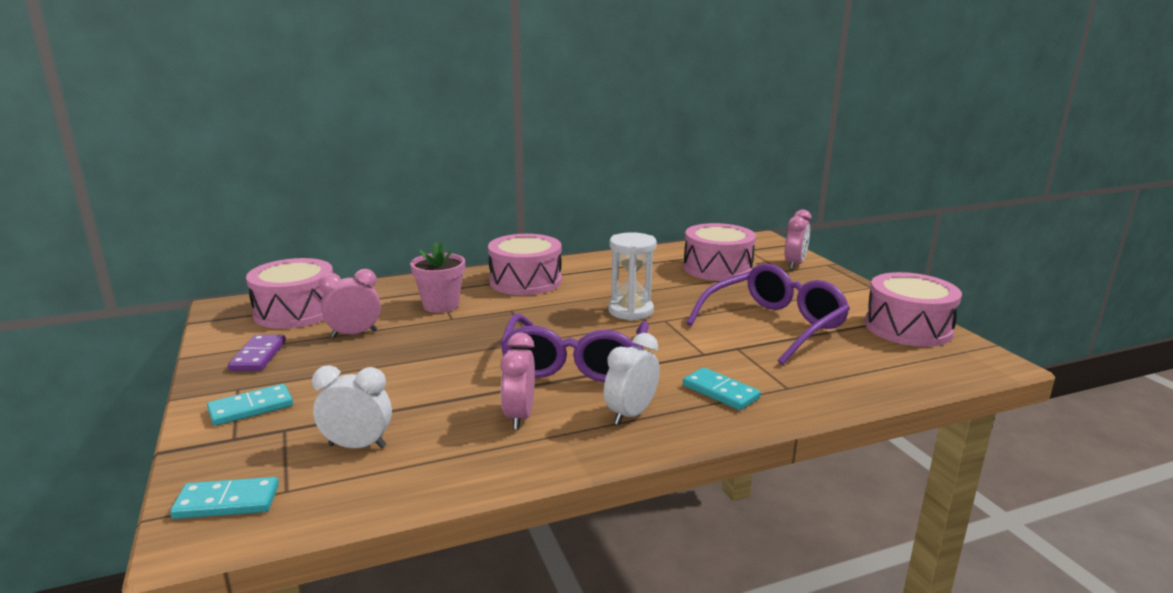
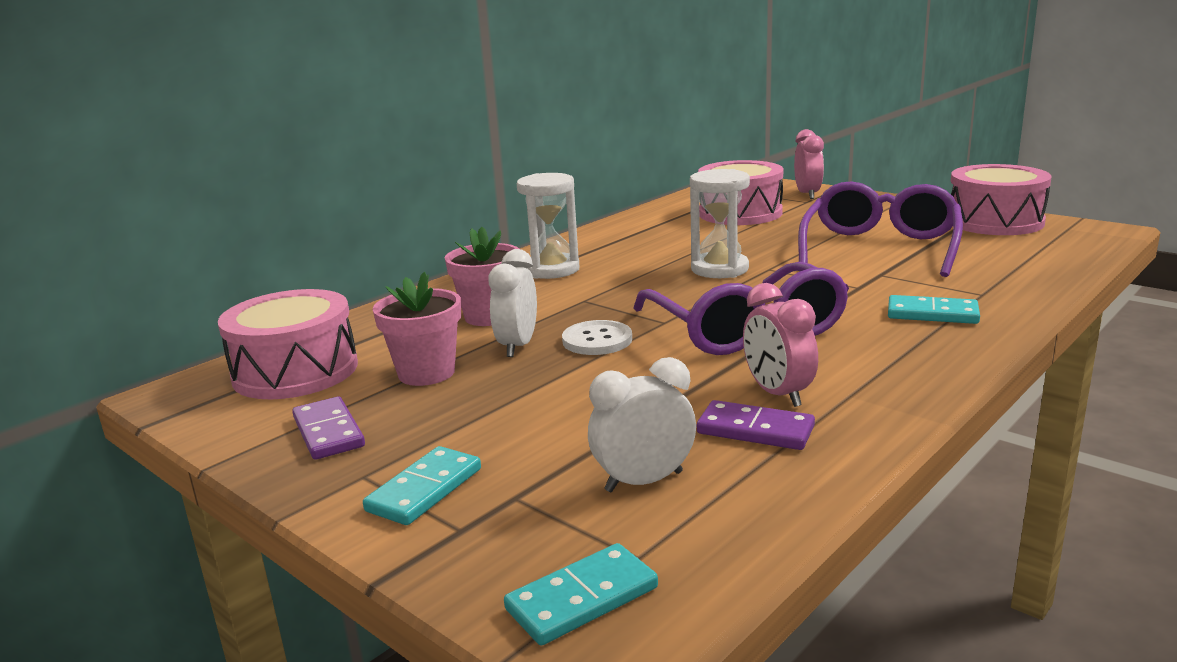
camera: 25 degrees left, 0 degrees up
(354, 334) = (426, 373): pink clock -> pink flower pot
(466, 436) = (755, 430): none -> purple domino
(474, 342) = (597, 340): none -> white button
(525, 281) = (552, 270): pink drum -> white hourglass
(630, 414) = (885, 357): white clock -> white clock (517, 346)

